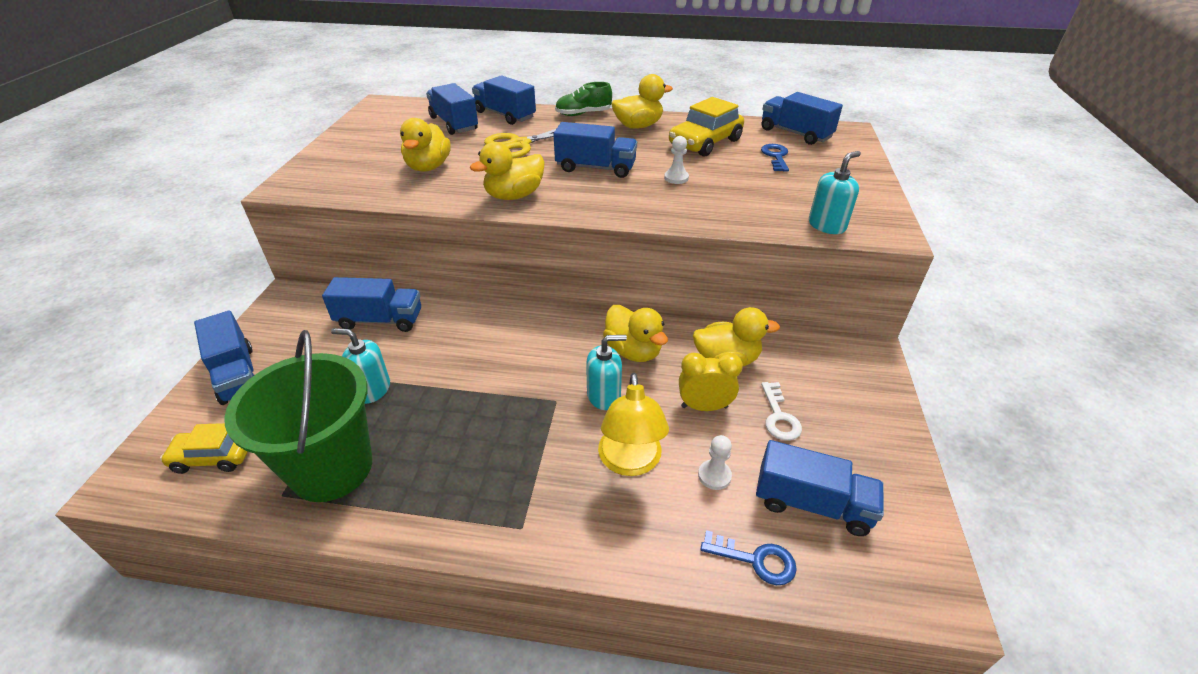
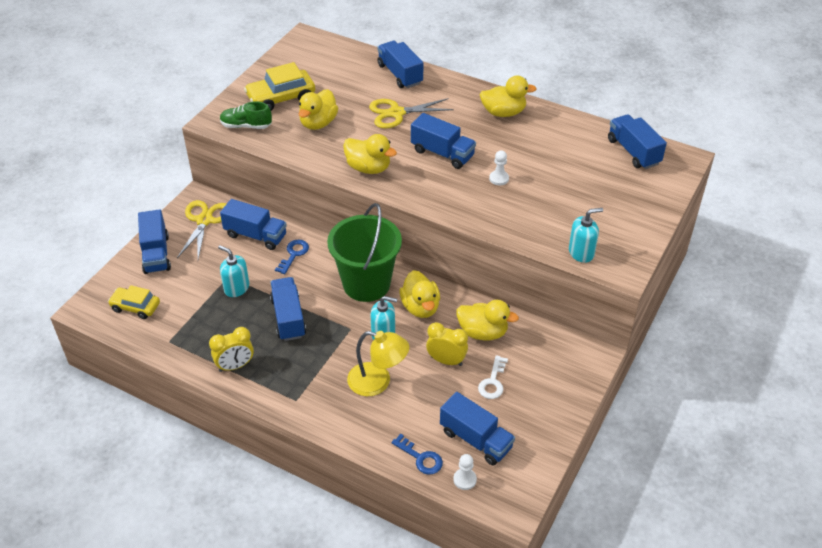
camera: 20 degrees right, 5 degrees up
(302, 319) = (204, 220): none -> yellow scissors
(332, 468) = (200, 333): green bucket -> green bucket (366, 284)
(404, 502) = (235, 366): none -> yellow clock
(454, 124) = (354, 76): blue truck -> blue truck (288, 318)
(514, 196) = (368, 168): yellow duck -> yellow duck turned 135 degrees counterclockwise
(583, 114) = (465, 87): green shoe -> green shoe (246, 126)
(630, 462) = (378, 382): yellow lamp -> yellow lamp turned 90 degrees counterclockwise
(705, 143) = (547, 145): yellow car -> yellow car (281, 98)
(714, 475) = (425, 405): white pawn -> white pawn (464, 479)
(776, 156) = (595, 174): blue key -> blue key (293, 254)

